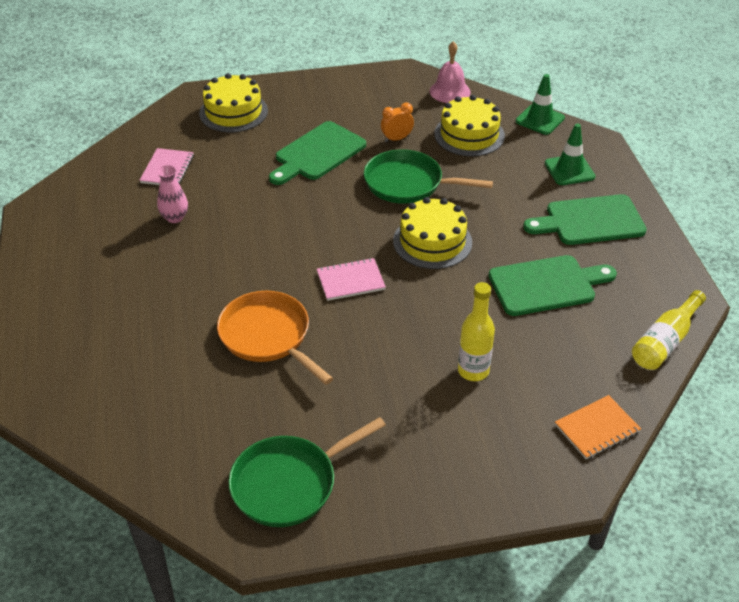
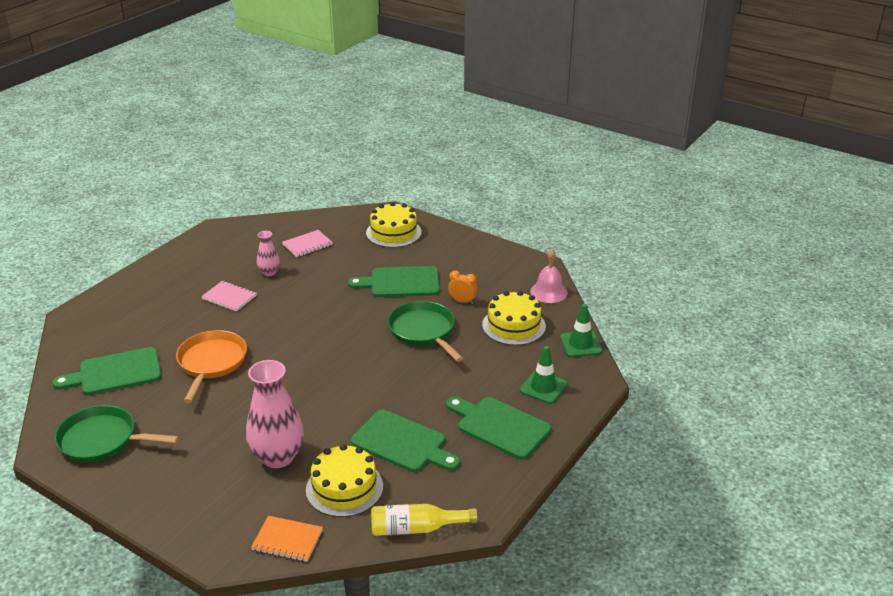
camera: 45 degrees right, 10 degrees down
(184, 414) = (115, 373): none -> green cutting board
(350, 281) = (298, 363): pink notebook -> pink notebook (229, 297)
(432, 241) = (379, 373): yellow cake -> yellow cake (344, 488)
(473, 371) = (278, 457): yellow bottle -> pink vase

